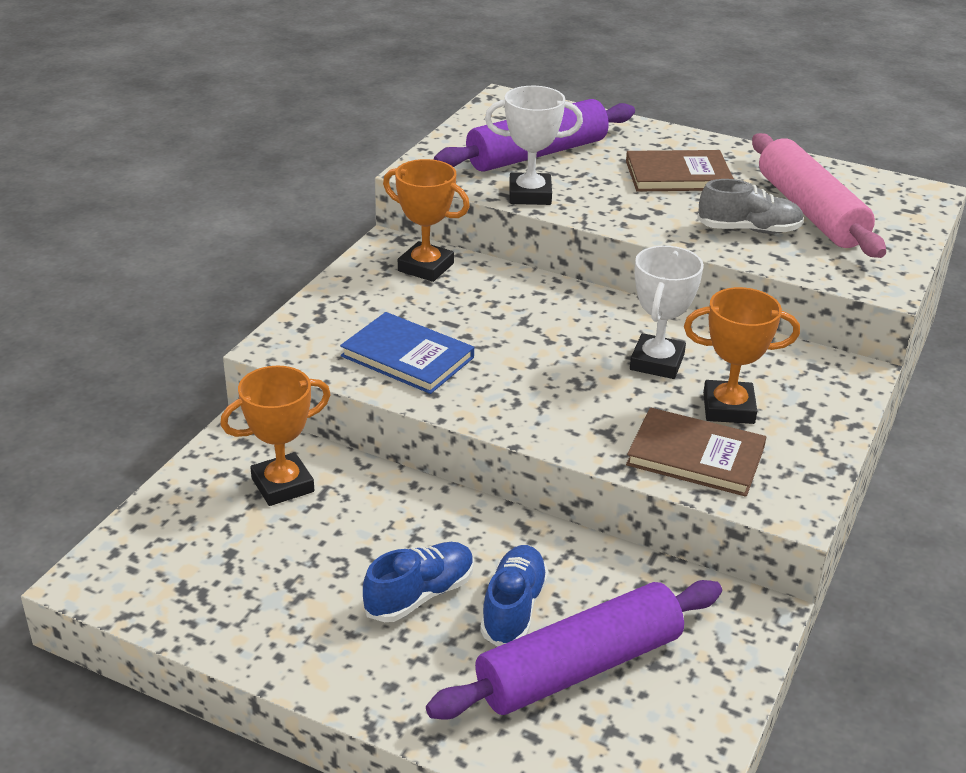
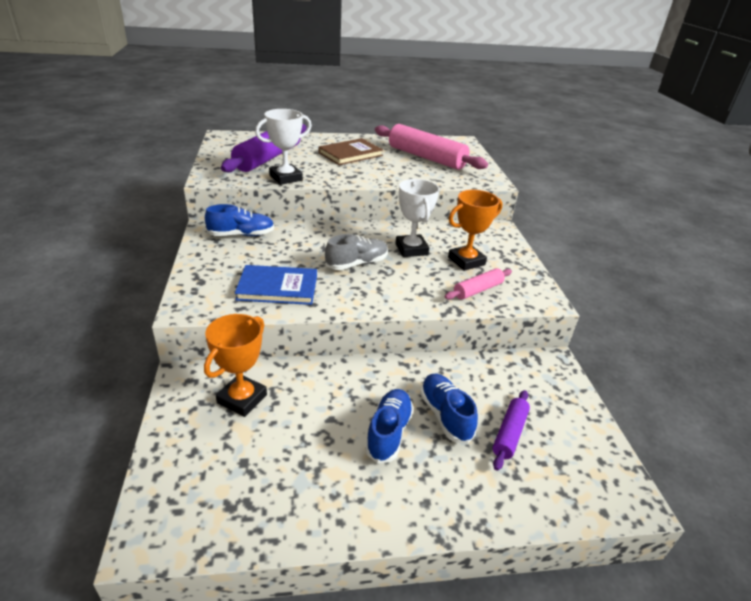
camera: 35 degrees left, 0 degrees up
(426, 267) = (241, 235): orange trophy -> blue shoe
(579, 668) = (509, 434): purple rolling pin -> purple rolling pin, size x0.51
(695, 456) = (478, 290): brown book -> pink rolling pin
(748, 230) = (410, 171): grey shoe -> grey shoe (357, 264)

